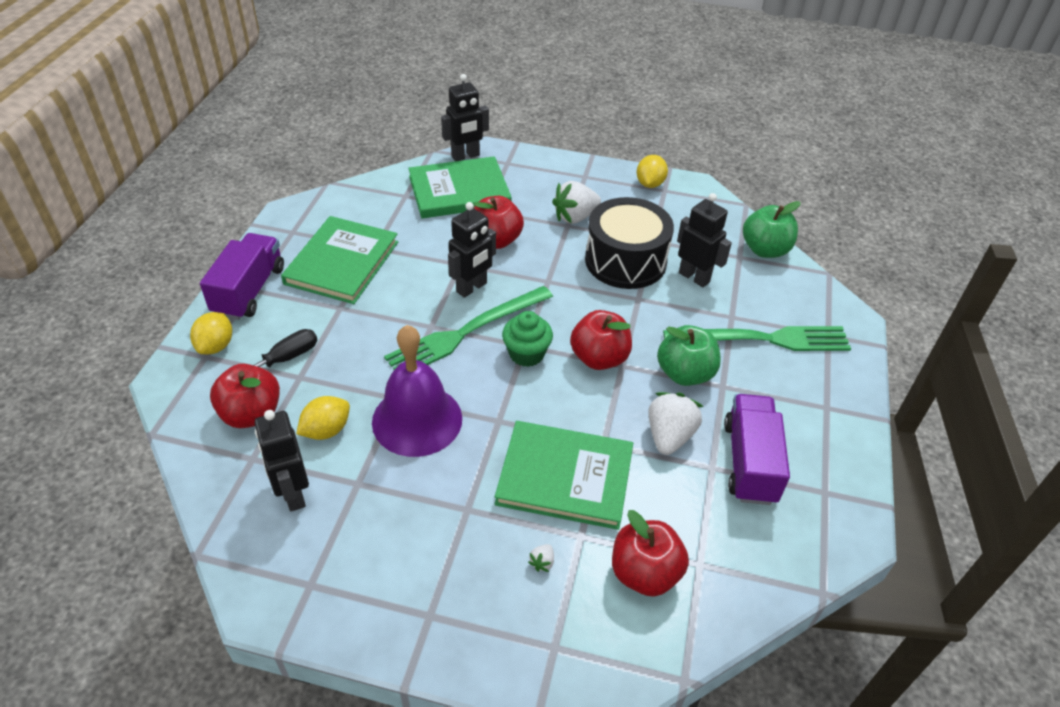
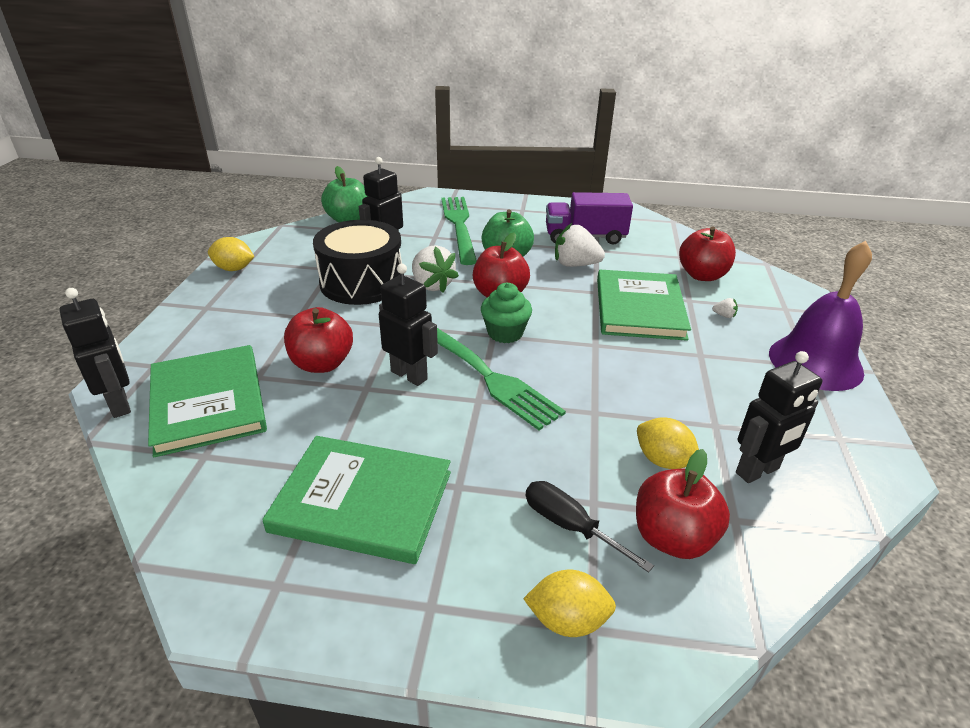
camera: 95 degrees left, 10 degrees down
(249, 291) = (434, 609): purple truck -> none
(417, 420) = (617, 394): purple bell -> purple bell (815, 362)
(575, 217) = (285, 311): white strawberry -> white strawberry (432, 285)

